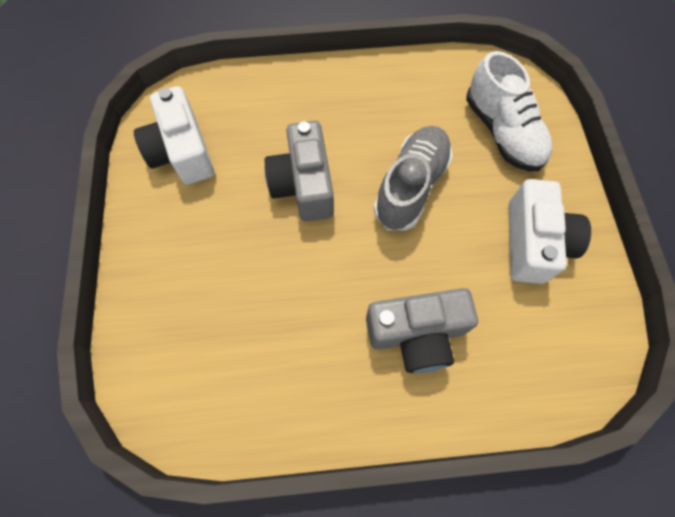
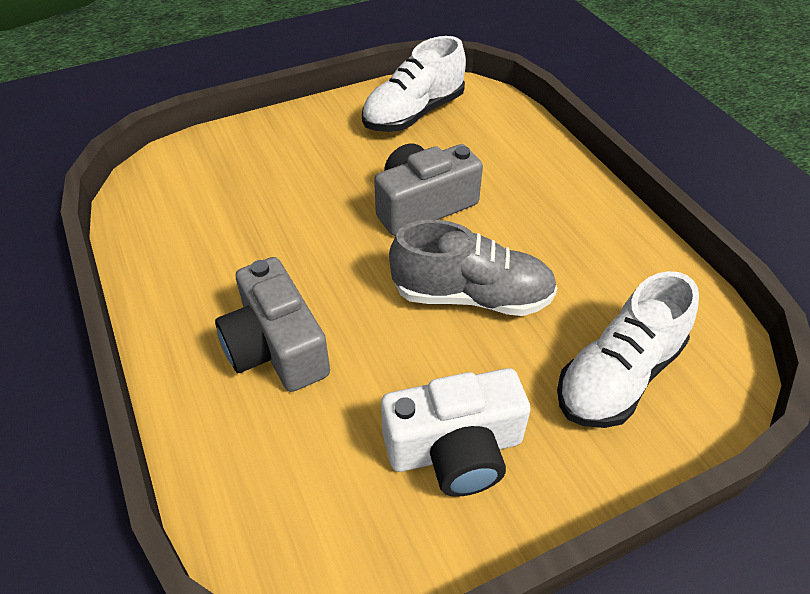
camera: 70 degrees right, 20 degrees down
(182, 151) = (413, 114): white camera -> white shoe

